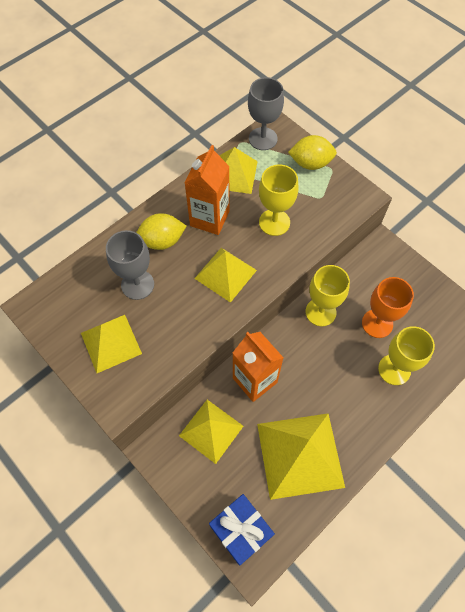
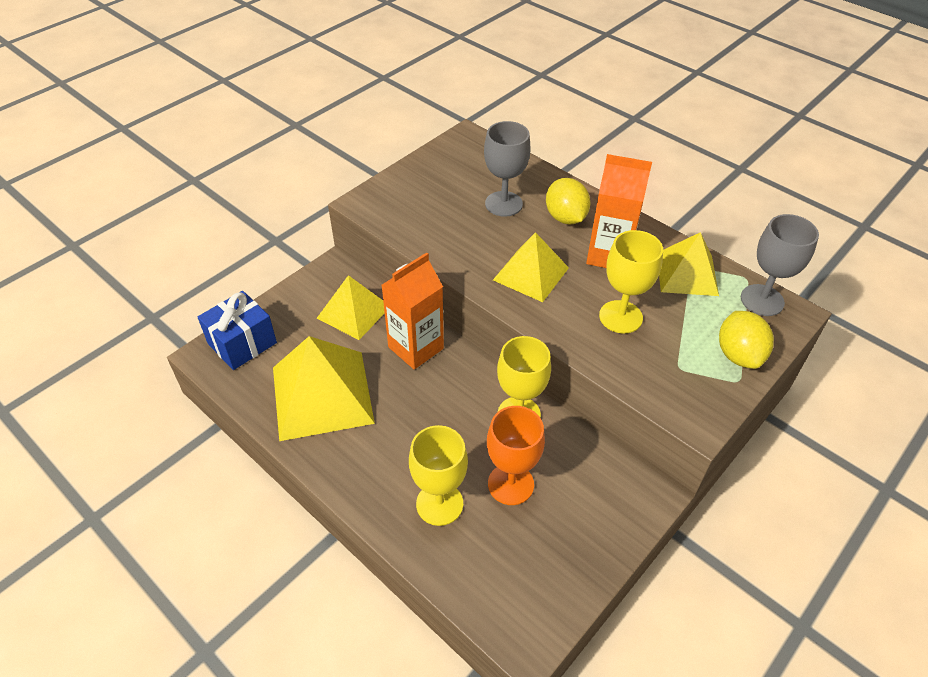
camera: 85 degrees right, 15 degrees down
(111, 343) = (431, 192): yellow pyramid -> none

